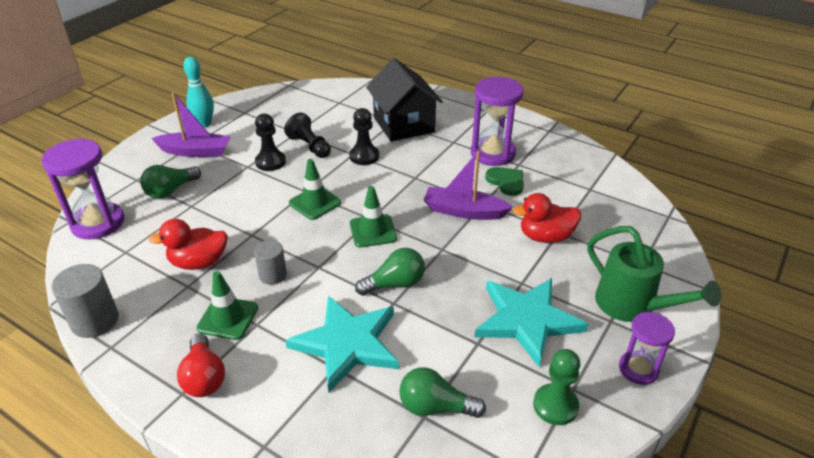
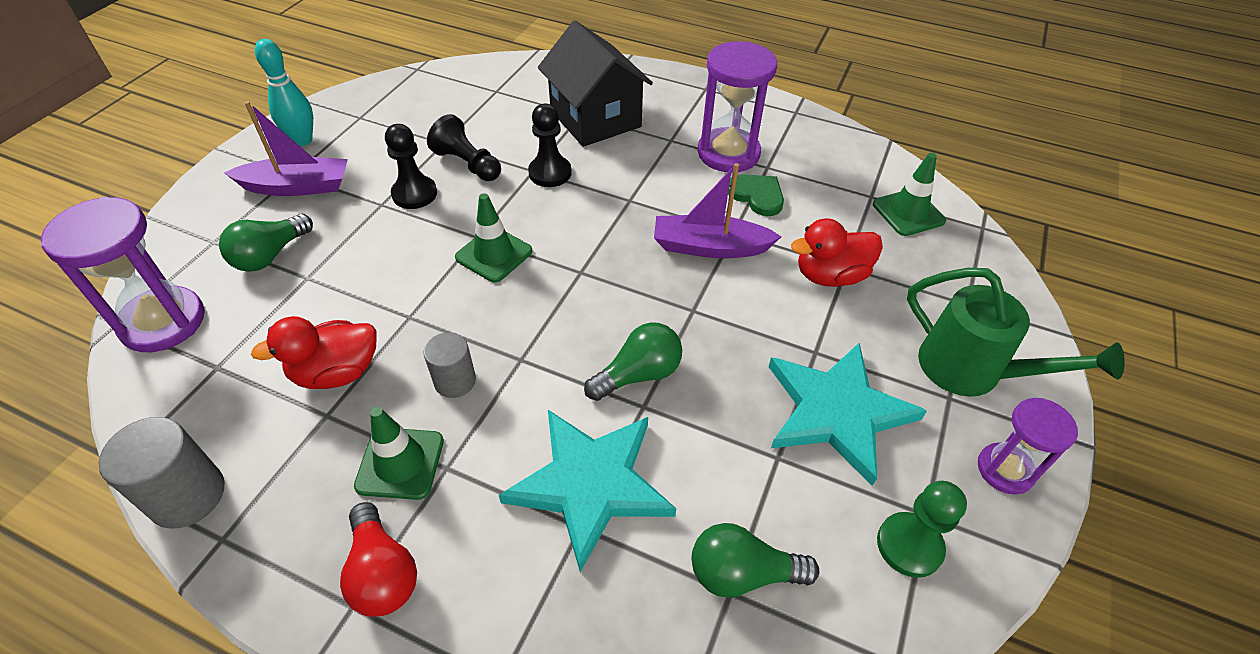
camera: 10 degrees left, 10 degrees up
(373, 231) = (588, 292): green traffic cone -> green traffic cone (908, 213)

